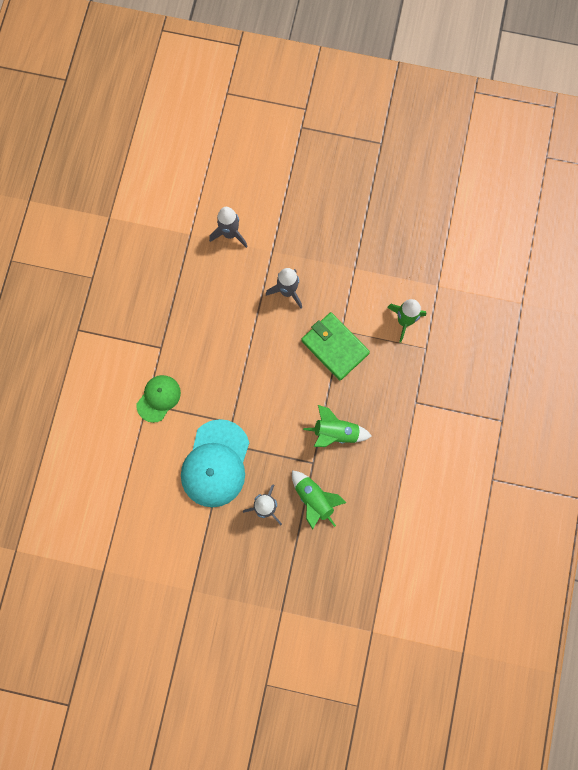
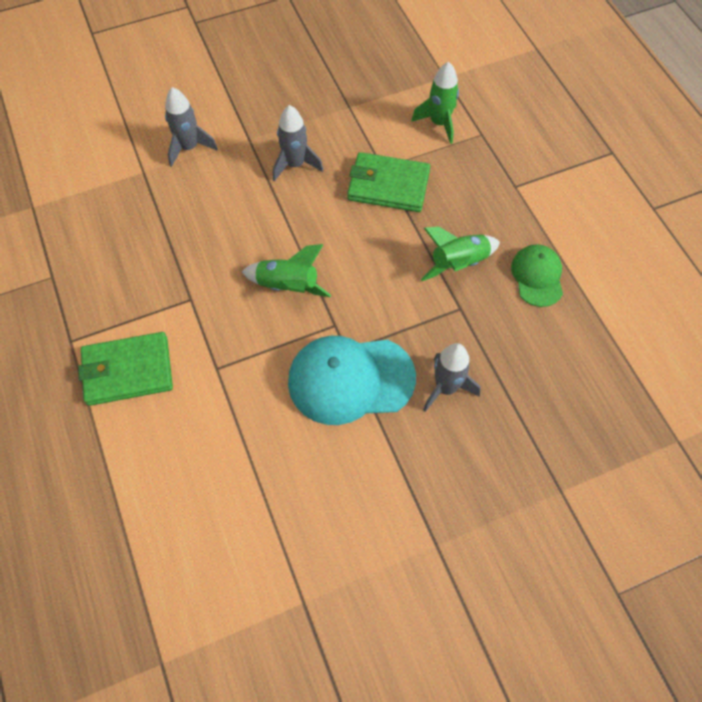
camera: 35 degrees left, 15 degrees down
(97, 372) = (127, 371): none -> green wallet
(158, 398) = (227, 353): green cap -> green cap (537, 276)
(215, 463) = (350, 379): turquoise cap -> turquoise cap turned 105 degrees clockwise
(314, 499) = (493, 344): green rocket -> green rocket (288, 286)

